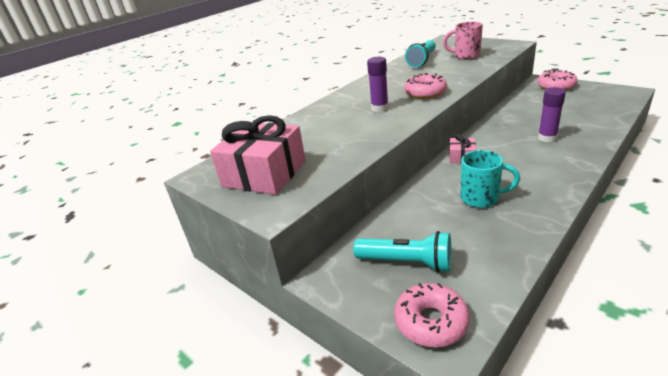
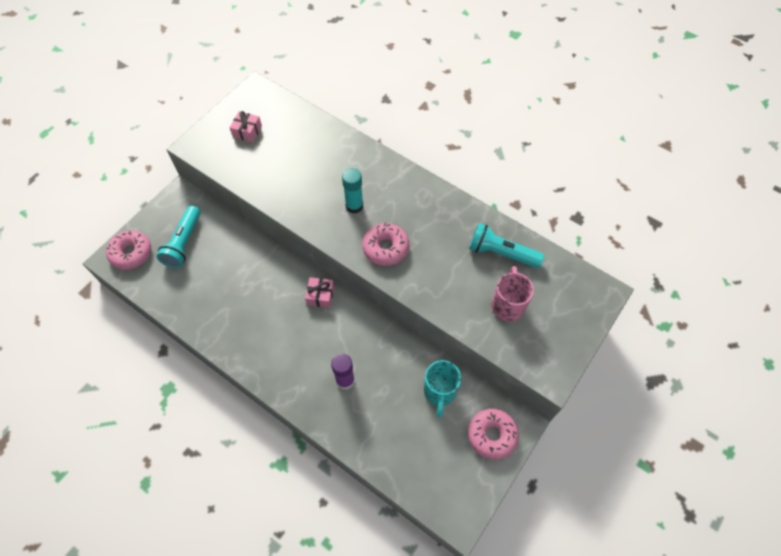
camera: 80 degrees right, 30 degrees up
(264, 174) = (247, 131): pink gift -> pink gift, size x0.46
(379, 108) = (354, 206): purple glue stick -> turquoise glue stick
(481, 198) = (249, 300): turquoise mug -> turquoise mug (439, 391)

